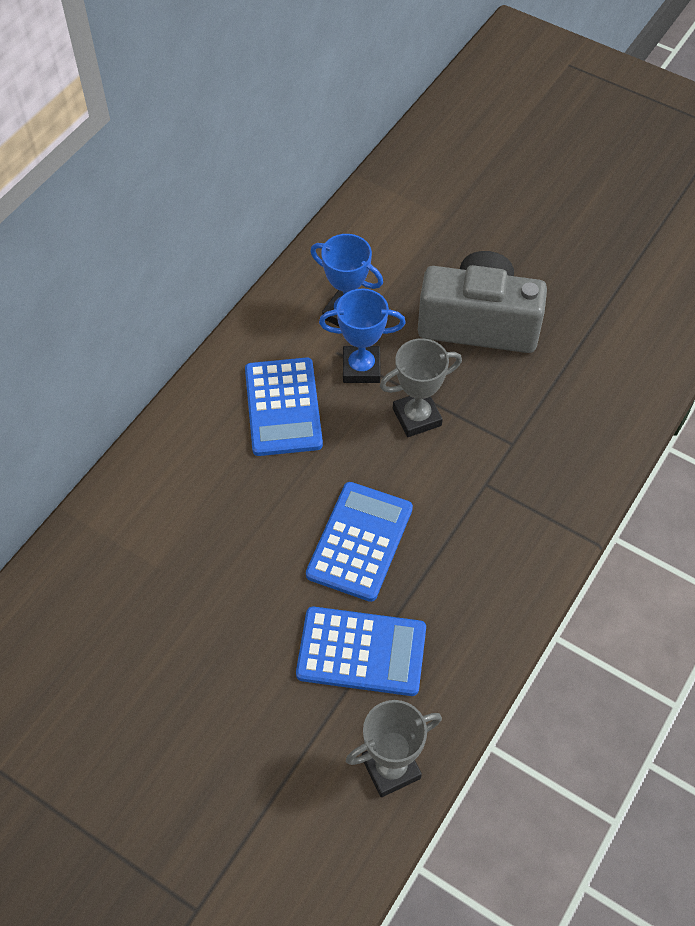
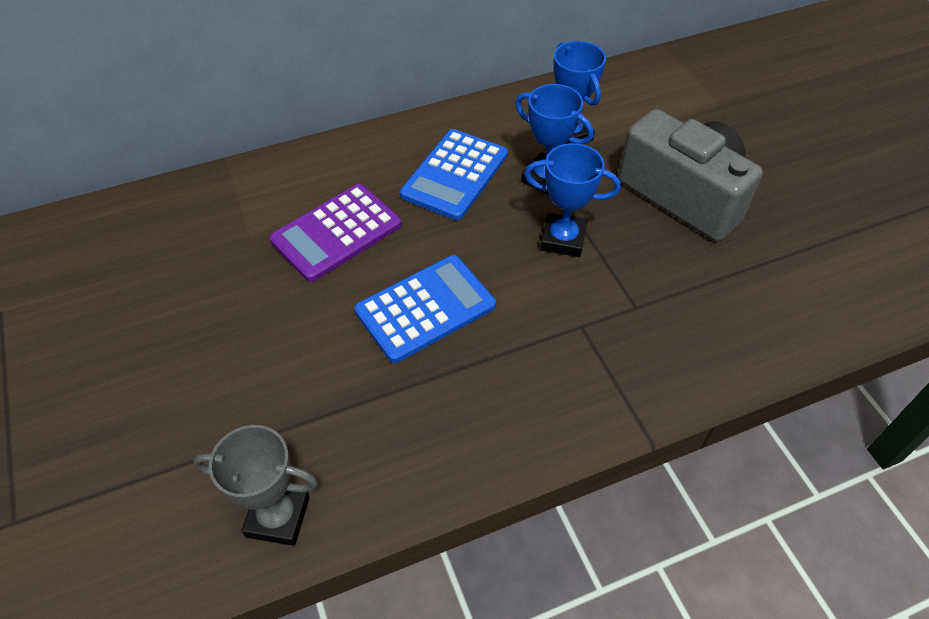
camera: 35 degrees right, 5 degrees down
(230, 519) = (336, 233): none -> purple calculator
(361, 652) = (345, 398): blue calculator -> none
(417, 417) = (563, 239): grey trophy -> blue trophy

